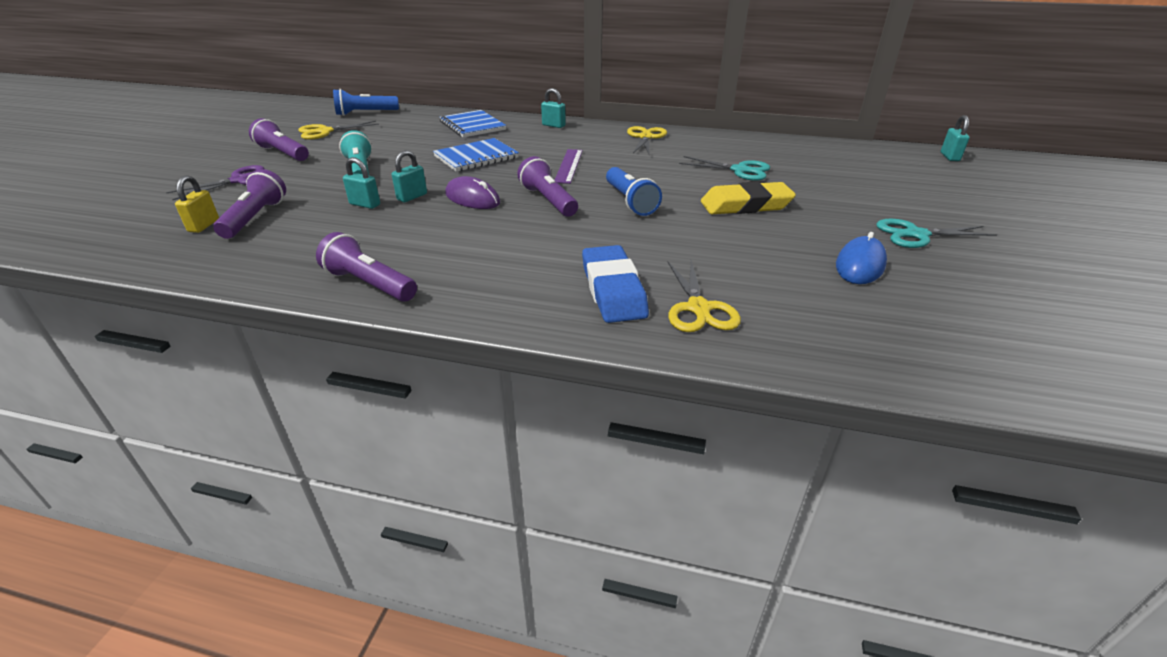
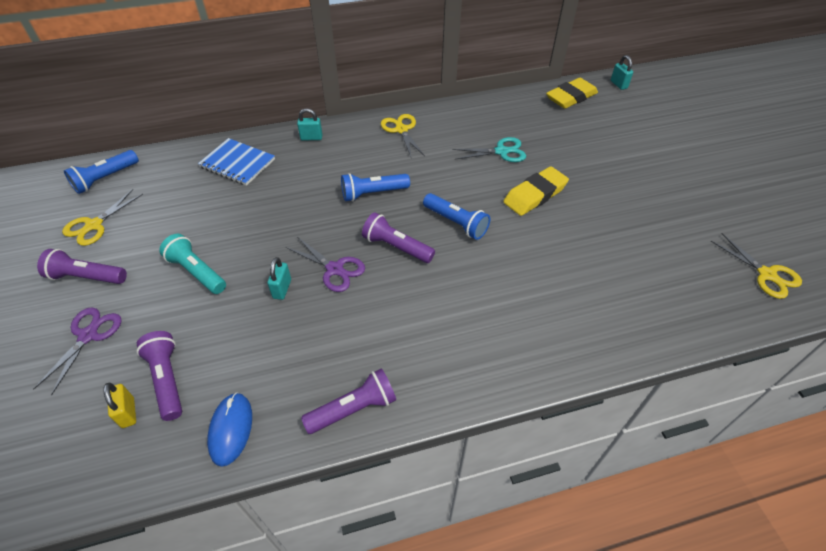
camera: 30 degrees left, 15 degrees up
(365, 204) = (250, 317): turquoise padlock -> none
(369, 284) = (353, 409): purple flashlight -> purple flashlight turned 150 degrees clockwise
(472, 198) = (335, 269): purple mouse -> purple scissors
(476, 157) = (285, 210): blue notebook -> none
(568, 166) = (373, 193): purple ruler -> blue flashlight
(613, 290) = (522, 329): blue eraser -> none
(698, 308) = (584, 322): yellow scissors -> yellow scissors (767, 275)
(860, 265) = (640, 233): blue mouse -> blue mouse (231, 429)
(871, 154) = (571, 97): none -> yellow eraser
(916, 235) = (651, 186): turquoise scissors -> none

